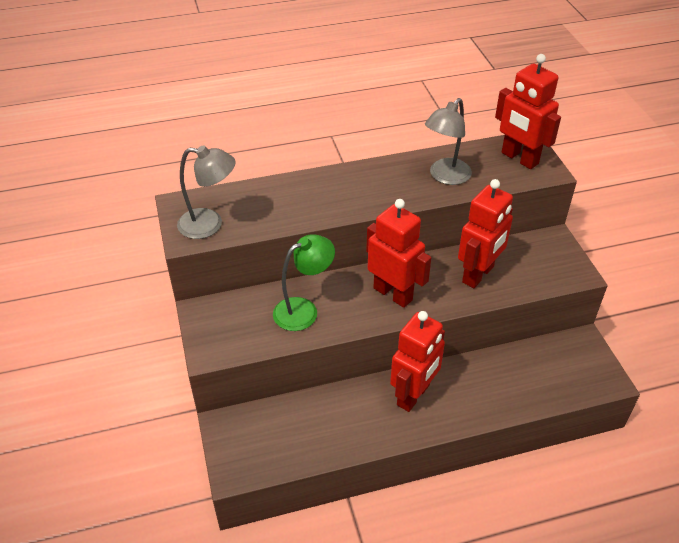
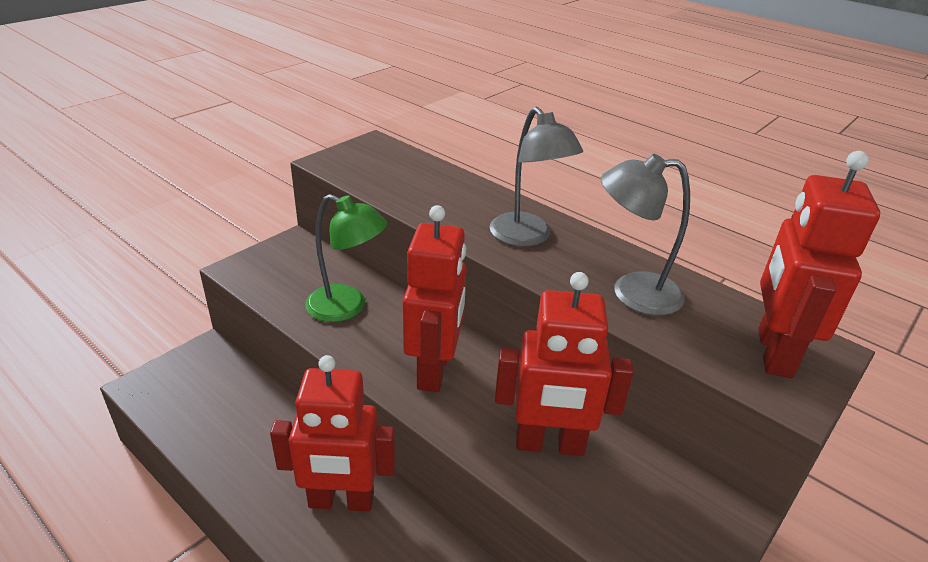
camera: 55 degrees right, 10 degrees down
(209, 224) = (359, 166): grey lamp -> grey lamp (527, 237)

